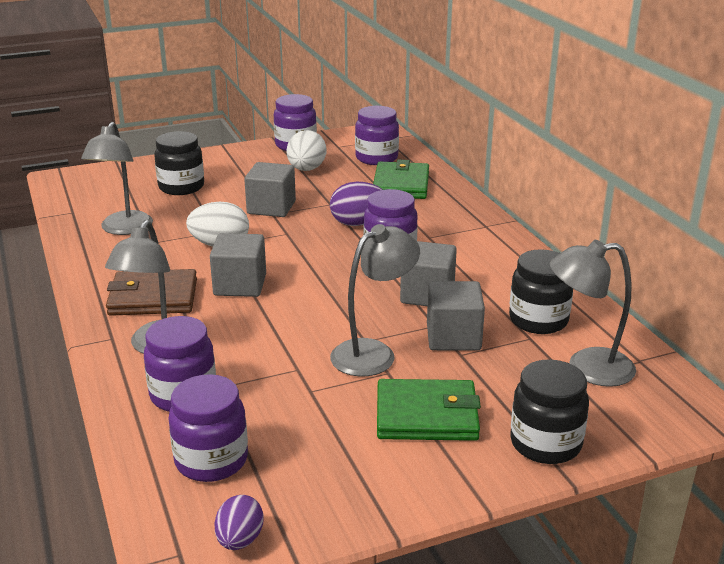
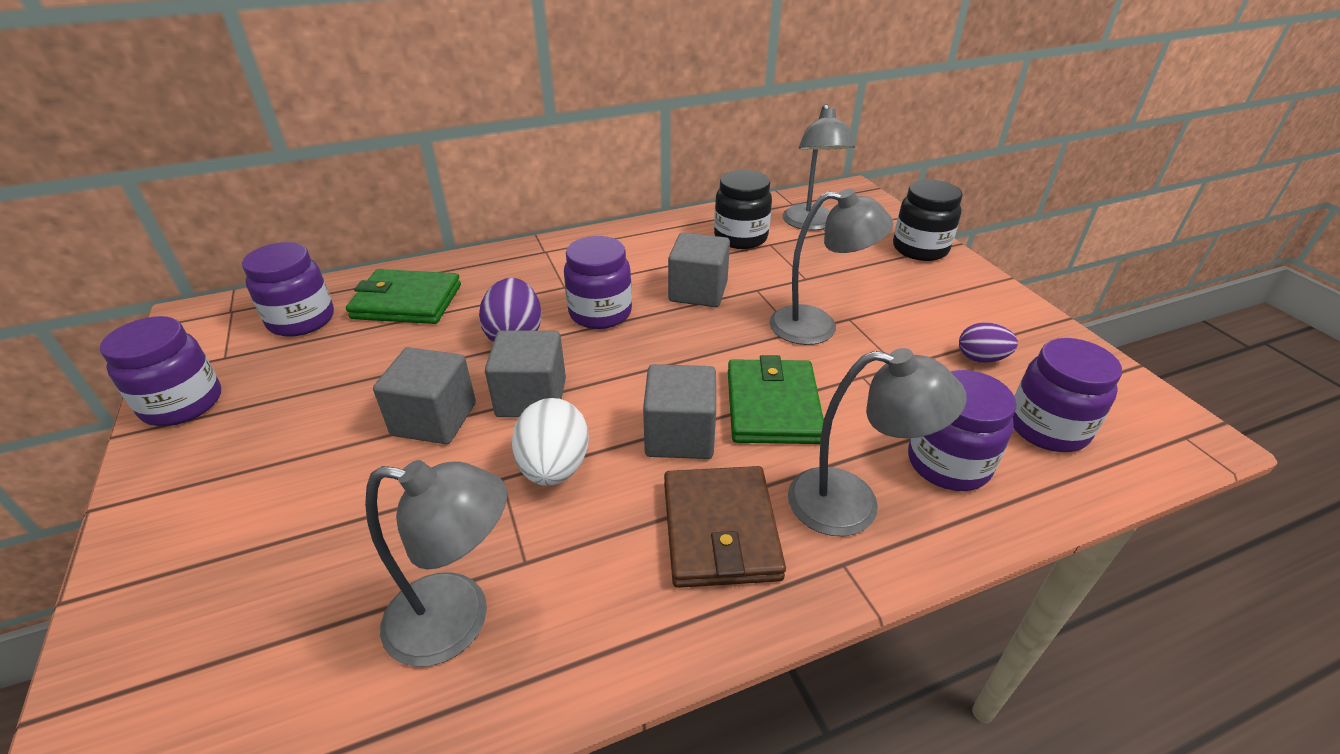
camera: 90 degrees left, 10 degrees up
(181, 187) = (289, 550): black jar -> none
(240, 540) = (1139, 399): purple egg -> purple egg (981, 358)
(306, 169) = (301, 387): white egg -> none
(373, 353) = (817, 326): grey lamp -> grey lamp turned 135 degrees clockwise
(426, 415) = (908, 299): green wallet -> green wallet (772, 406)
(453, 337) = (778, 280): grey cube -> grey cube (531, 397)

